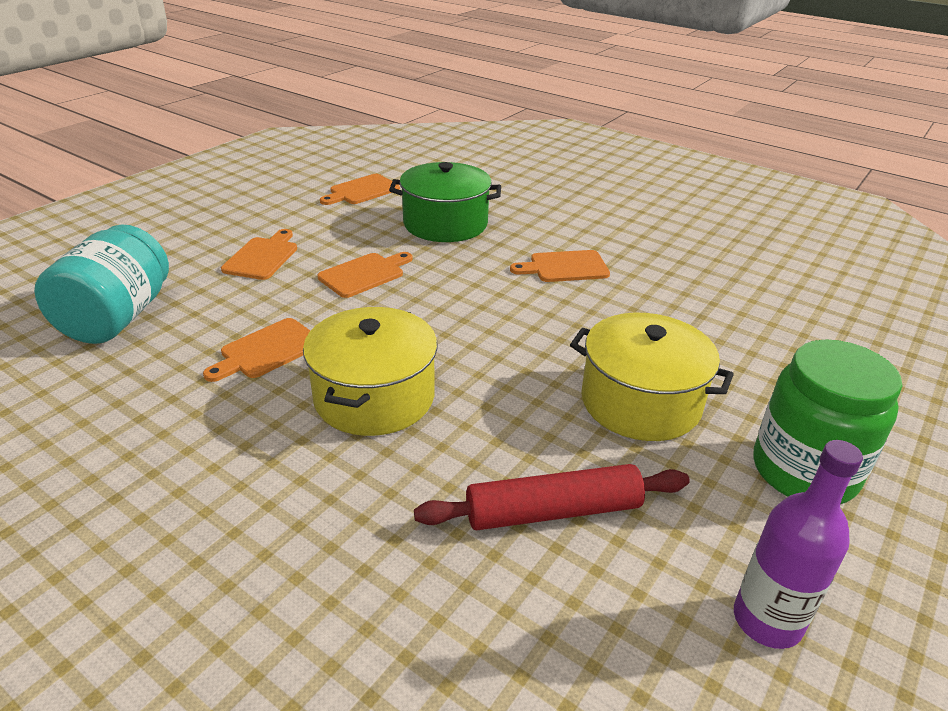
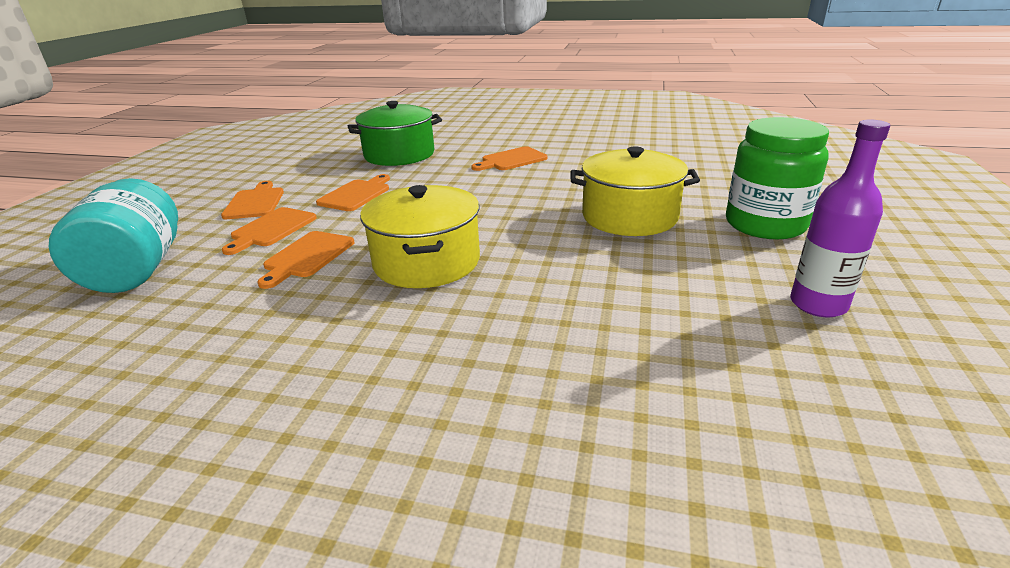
camera: 20 degrees left, 5 degrees down
(362, 191) = (313, 149): orange cutting board -> orange cutting board (271, 229)
(553, 511) = (624, 289): red rolling pin -> none

